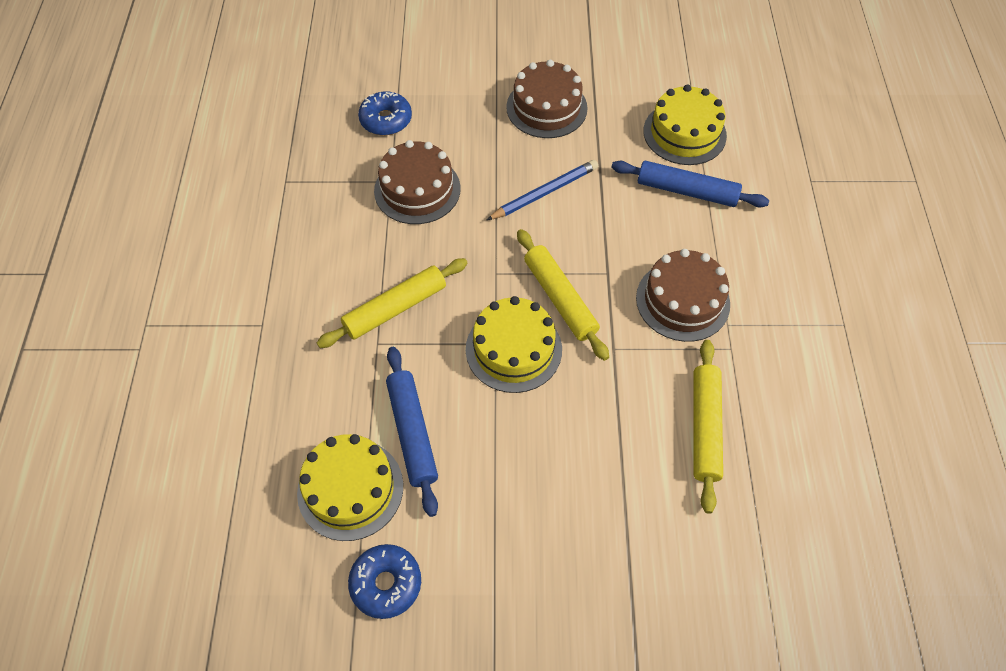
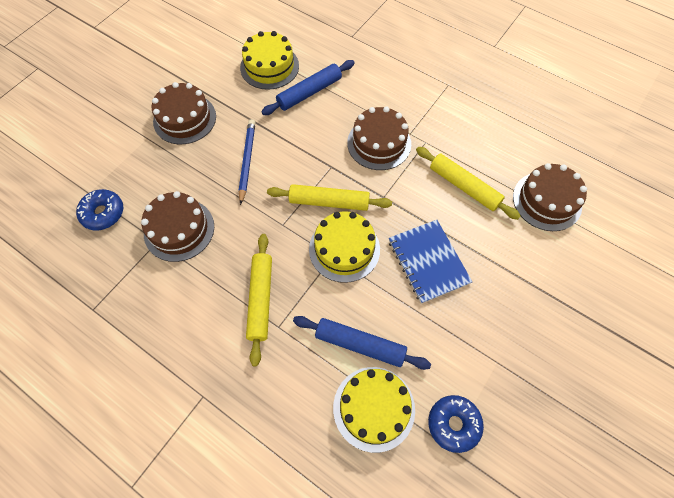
camera: 55 degrees left, 5 degrees up
(566, 445) = (428, 262): none -> blue notebook
(771, 539) = (547, 201): none -> brown cake

